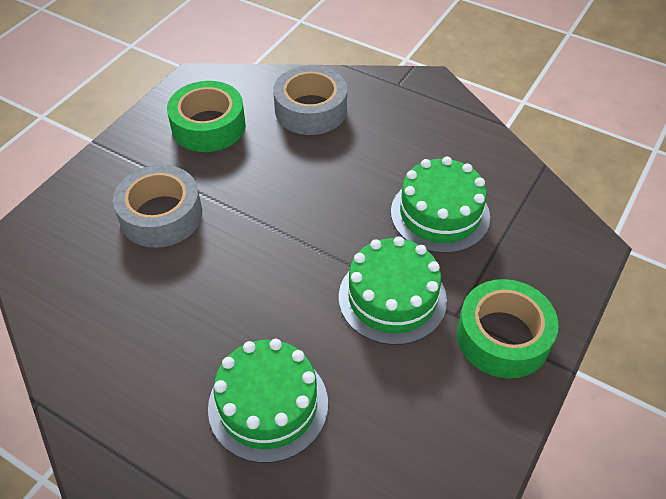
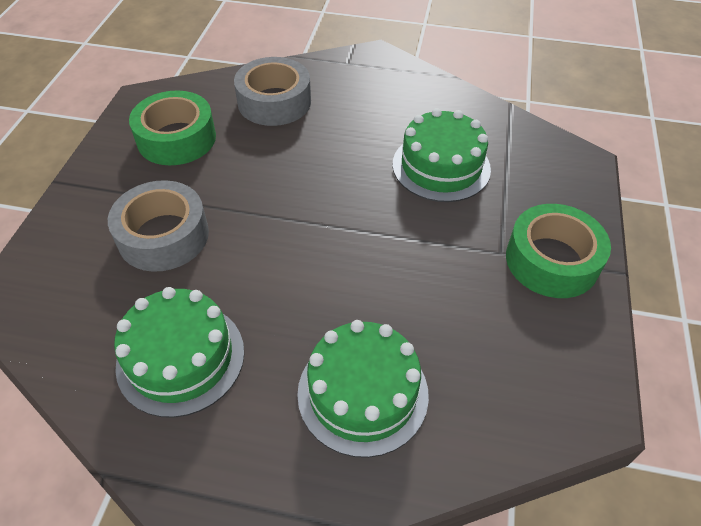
camera: 20 degrees left, 0 degrees up
(392, 298) = (434, 253): green cake -> green cake (181, 358)

